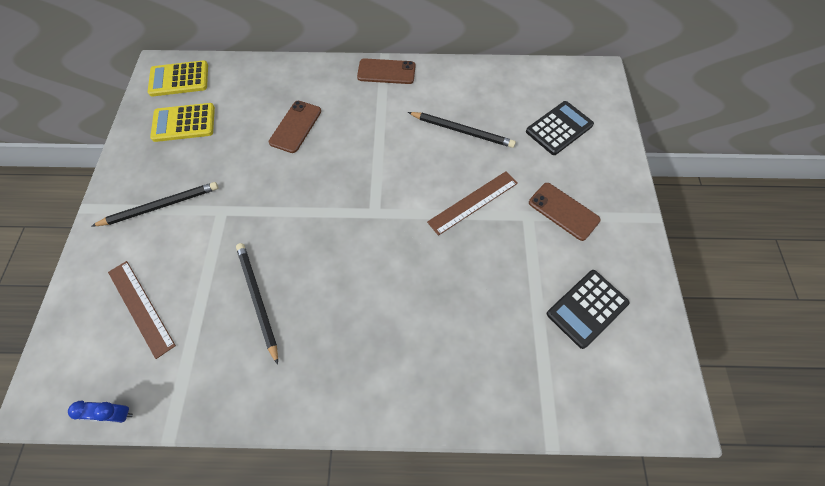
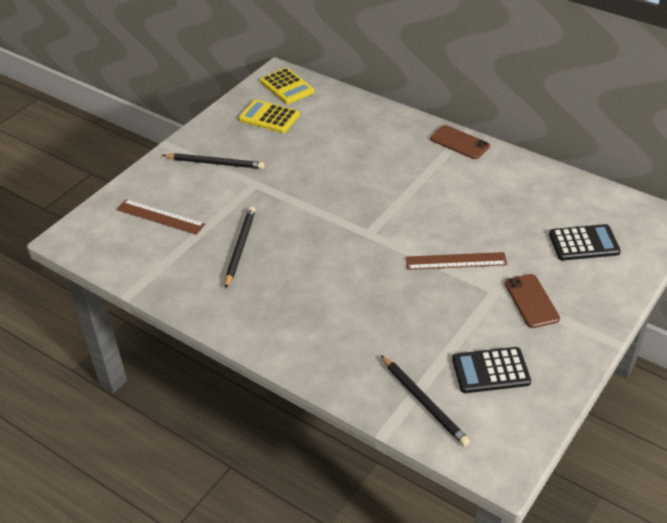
camera: 35 degrees right, 20 degrees down
(117, 414) = (106, 267): blue clock -> none
(140, 308) = (160, 217): brown ruler -> brown ruler turned 60 degrees counterclockwise
(179, 79) = (287, 87): yellow calculator -> yellow calculator turned 150 degrees counterclockwise
(295, 126) = (352, 152): brown phone -> none
(462, 131) = (490, 210): black pencil -> black pencil (424, 402)

